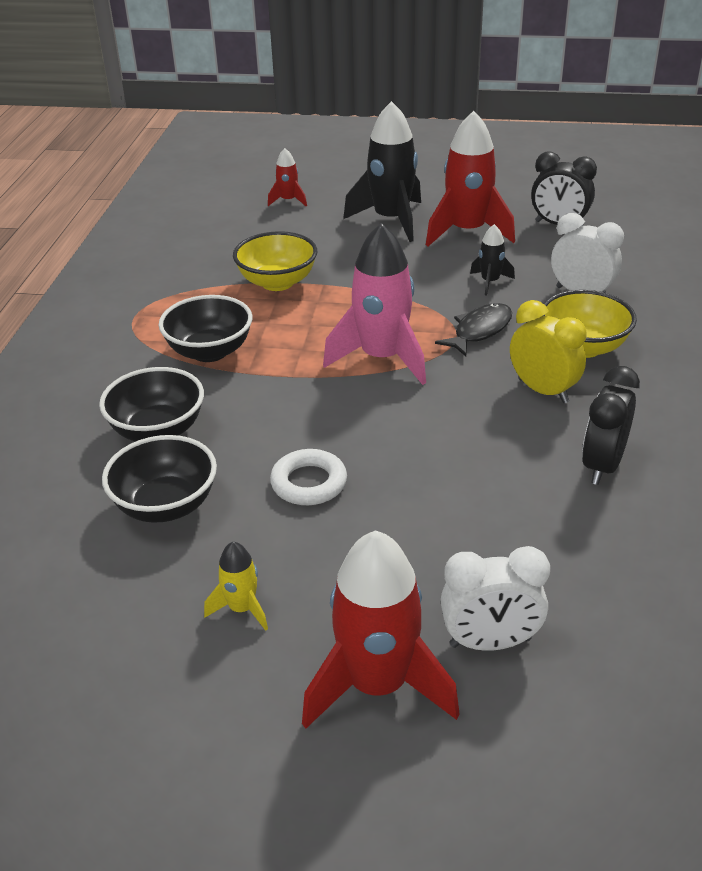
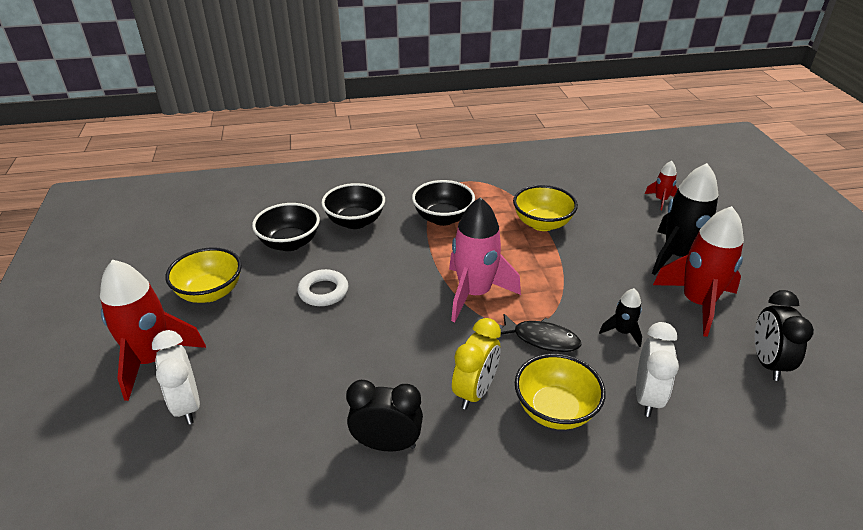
camera: 70 degrees right, 0 degrees up
(242, 608) = (210, 292): yellow rocket -> yellow bowl

